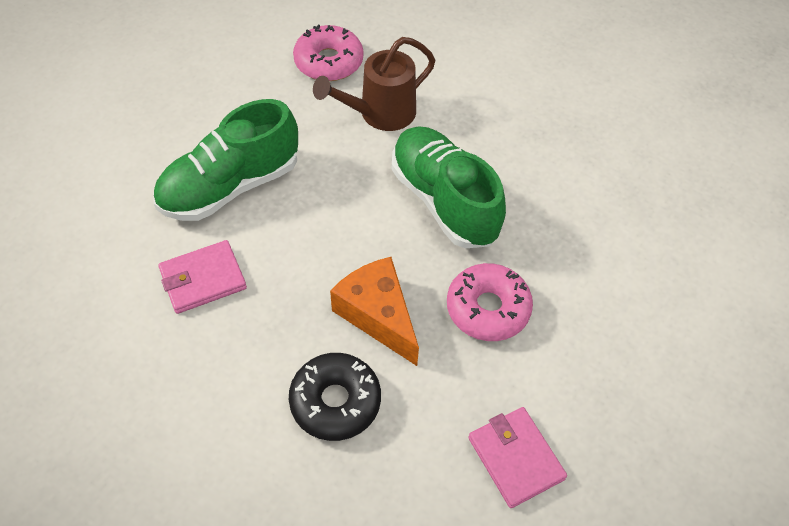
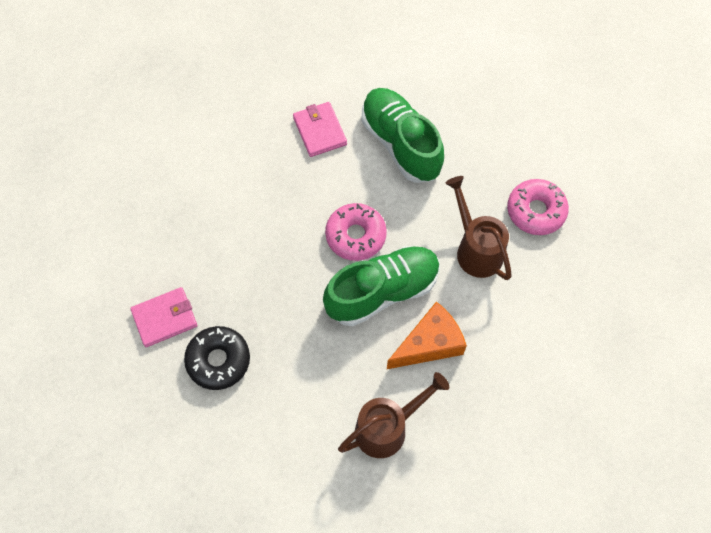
camera: 95 degrees right, 10 degrees up
(335, 401) = (219, 211): black donut -> black donut (218, 360)
(378, 315) = (282, 239): orange cheese -> orange cheese (429, 344)
(488, 308) = (281, 313): pink donut -> pink donut (355, 236)
(612, 192) = (387, 428): none -> brown watering can

